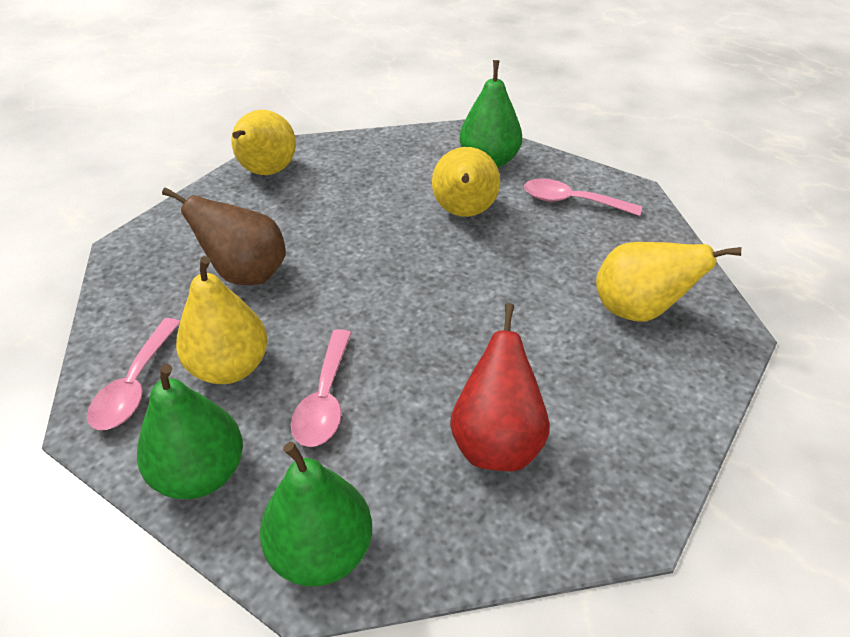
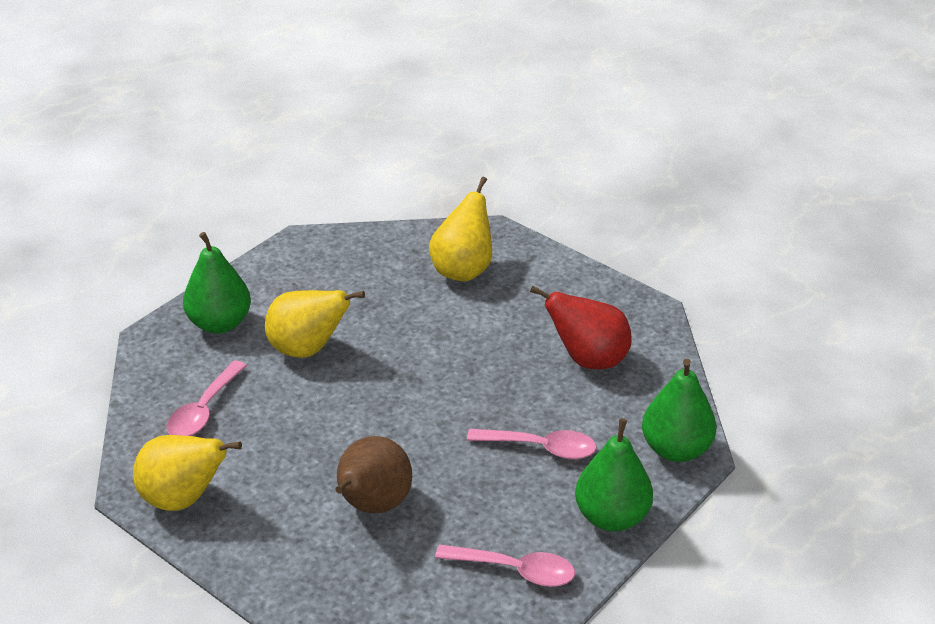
camera: 85 degrees left, 5 degrees down
(229, 368) = (500, 508): yellow pear -> none
(571, 202) = (307, 280): pink spoon -> pink spoon (204, 410)

